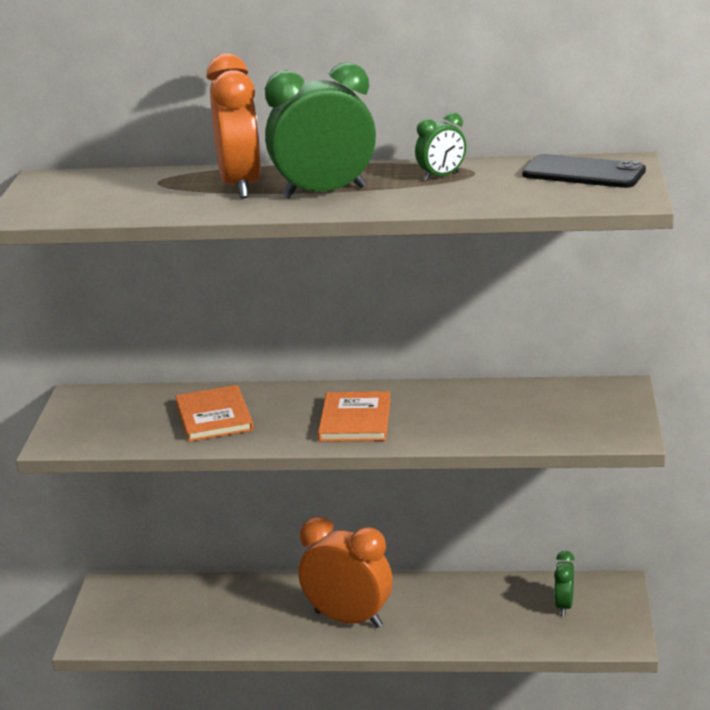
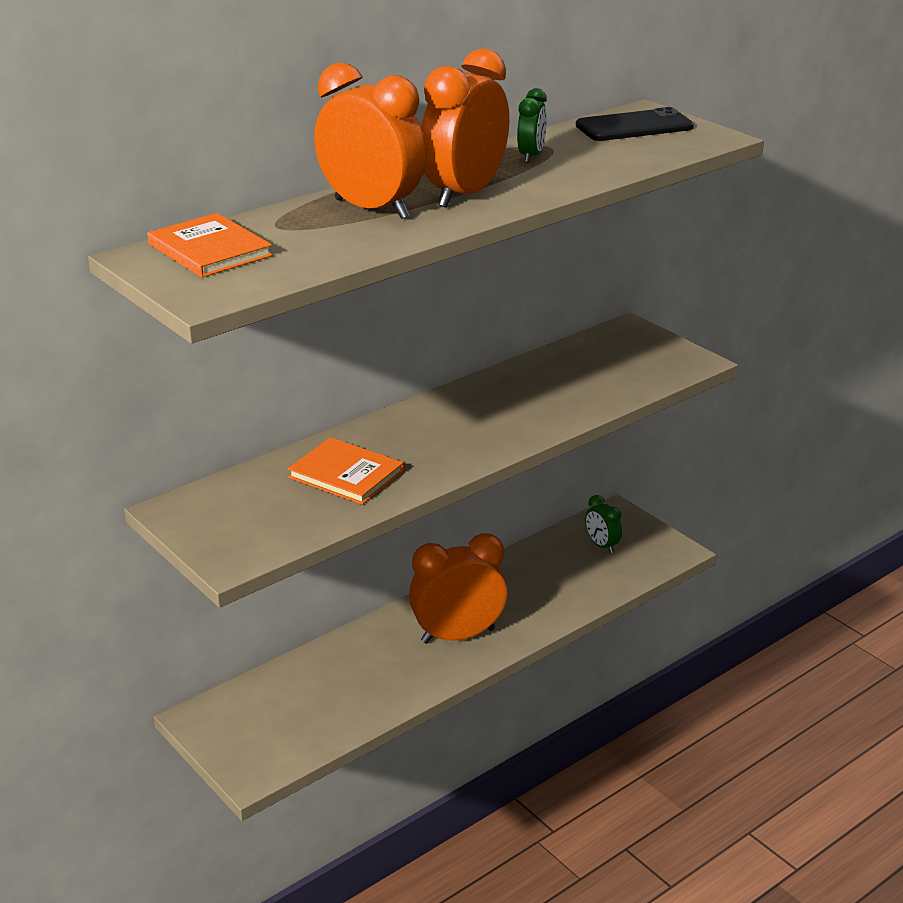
camera: 45 degrees left, 5 degrees up
(324, 192) = (464, 194): green clock -> orange clock
(355, 420) = (475, 428): orange book -> orange book (209, 250)

